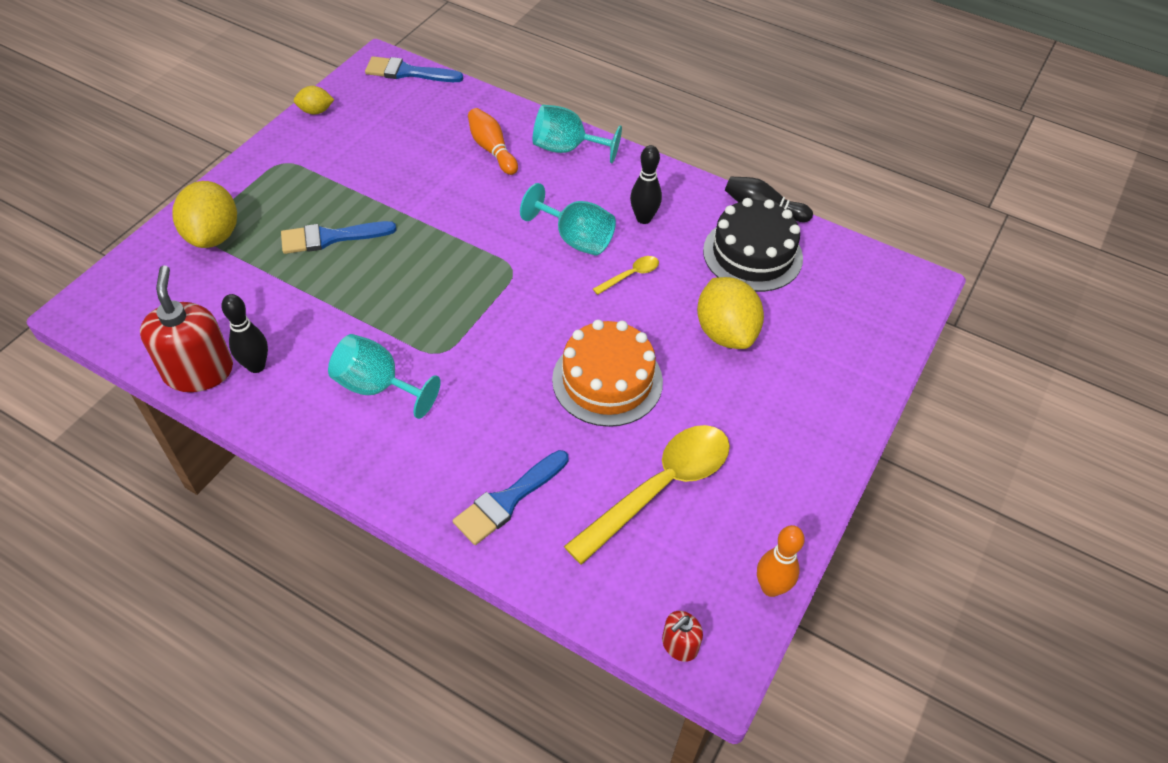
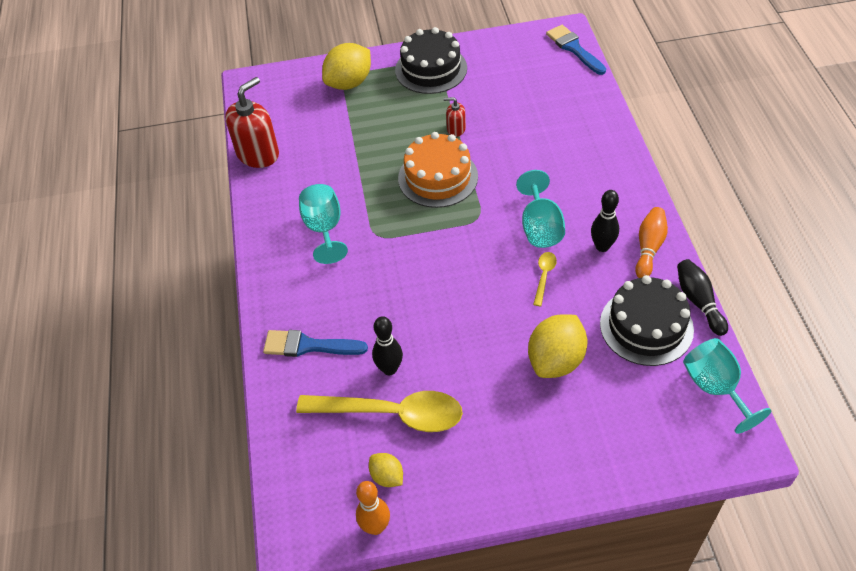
camera: 55 degrees right, 0 degrees up
(256, 366) = (285, 171): black bowling pin -> black bowling pin (389, 369)
(289, 169) = (431, 69): none -> black cake
(316, 111) = (488, 41): yellow lemon -> yellow lemon (387, 476)
(331, 237) = (404, 125): blue brush -> none
(492, 149) = (562, 133): orange bowling pin -> orange bowling pin (649, 248)
(567, 149) = (612, 164): turquoise goblet -> turquoise goblet (715, 388)
(607, 380) = (445, 327): orange cake -> orange cake (438, 177)
(630, 275) = (544, 276): yellow spoon -> yellow spoon turned 90 degrees counterclockwise
(679, 645) = (289, 504): red soap dispenser -> red soap dispenser (456, 129)

